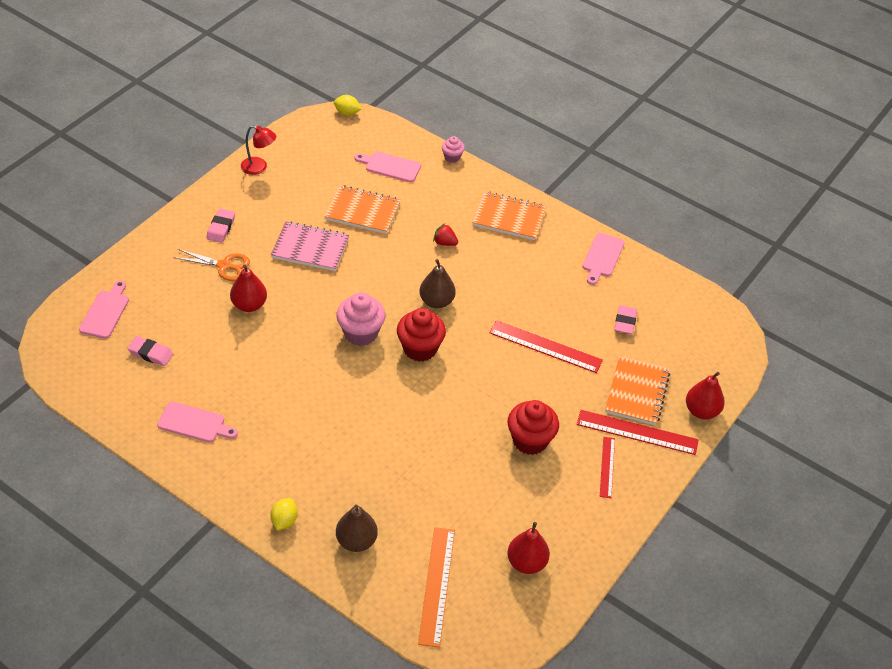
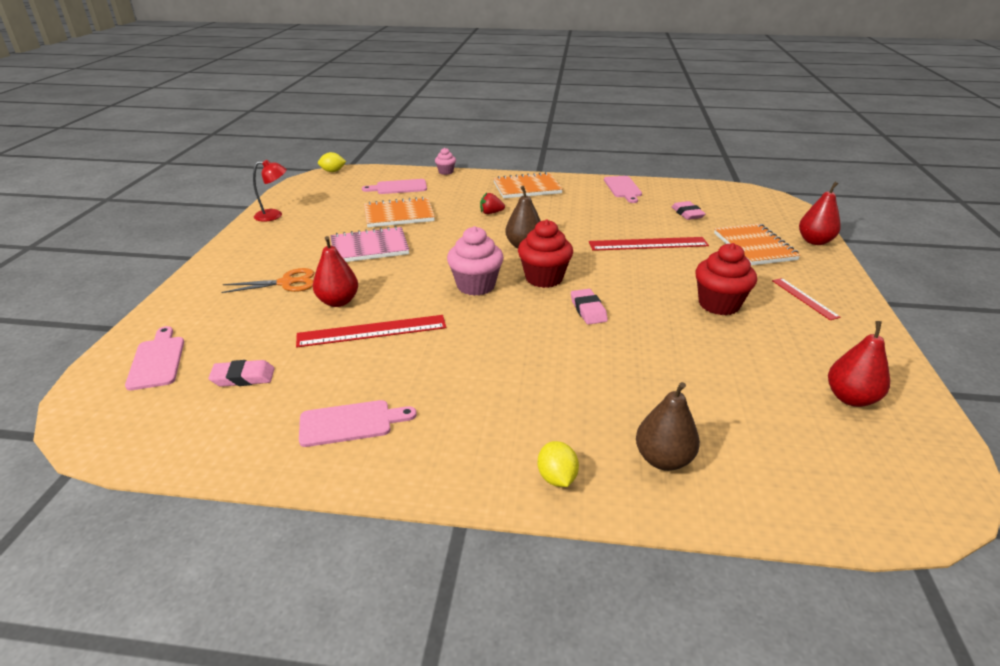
camera: 25 degrees left, 15 degrees down
(221, 228) = (263, 259): pink eraser -> pink eraser (588, 310)
(436, 585) = (800, 463): orange ruler -> none
(637, 432) = (791, 269): red ruler -> red ruler (372, 331)

